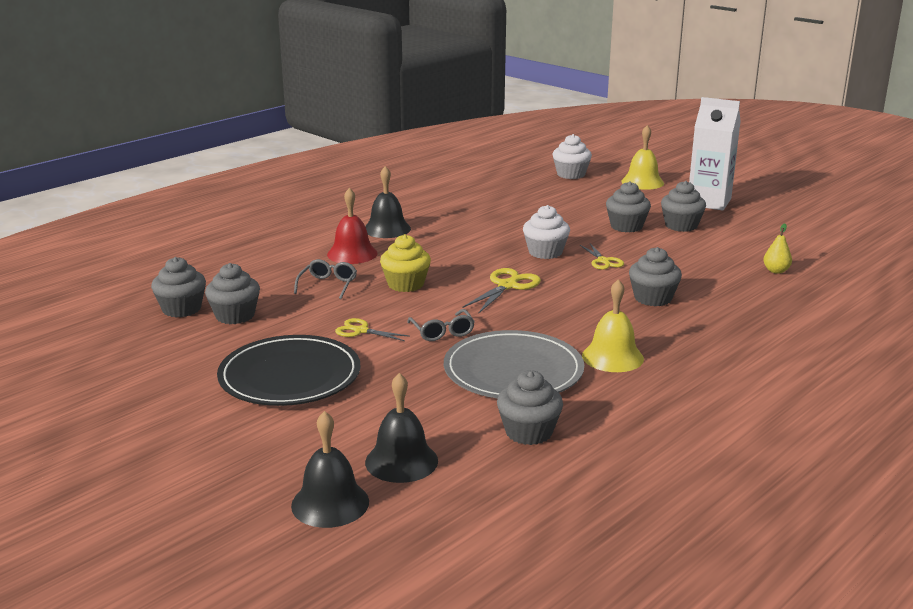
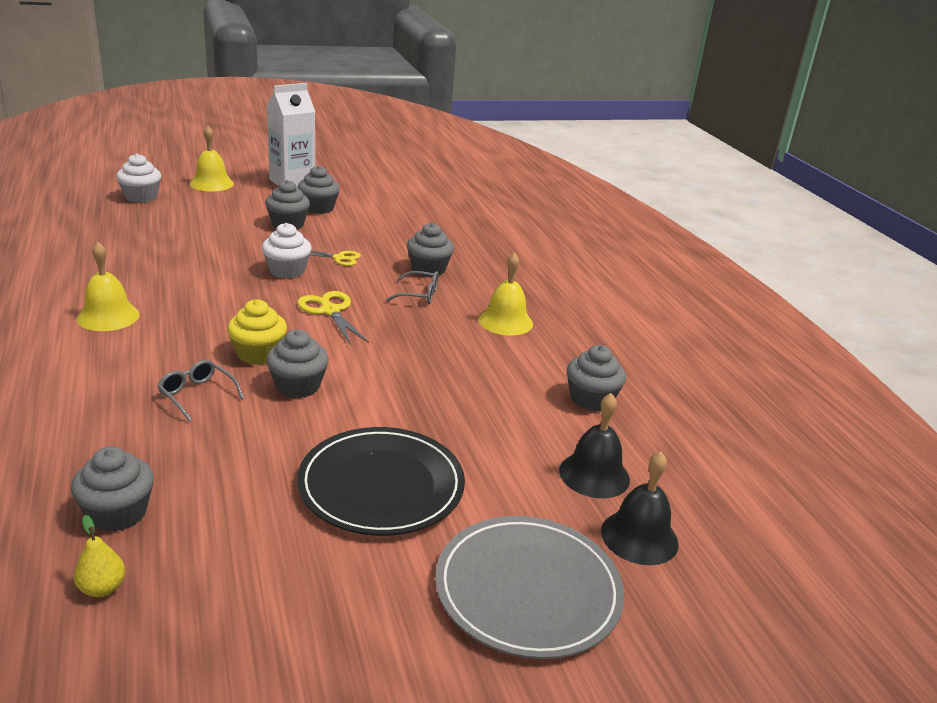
camera: 65 degrees left, 5 degrees up
(235, 316) = (191, 478): grey cupcake -> grey cupcake (298, 386)
(352, 254) = (139, 355): red bell -> none
(361, 331) = (329, 412): yellow scissors -> none
(387, 229) = (108, 316): black bell -> yellow bell
(442, 332) = (382, 372): grey glasses -> grey glasses (419, 295)
(513, 371) = (488, 368): grey plate -> grey plate (528, 590)
(776, 271) = (439, 216): yellow pear -> yellow pear (102, 588)

